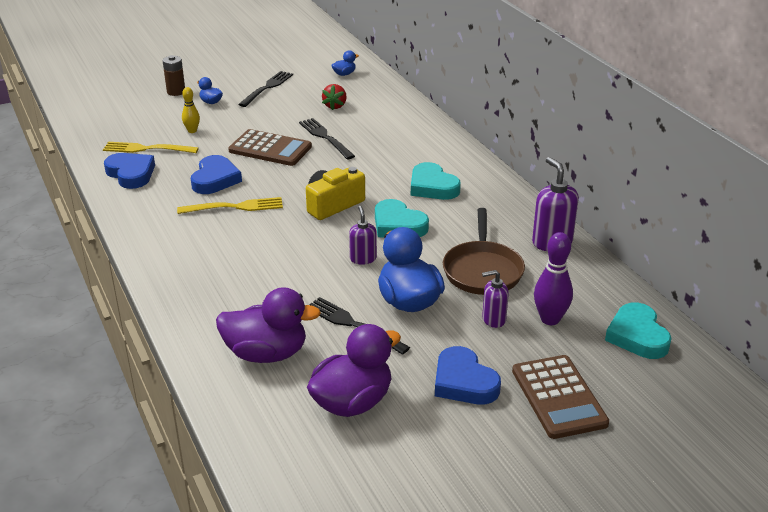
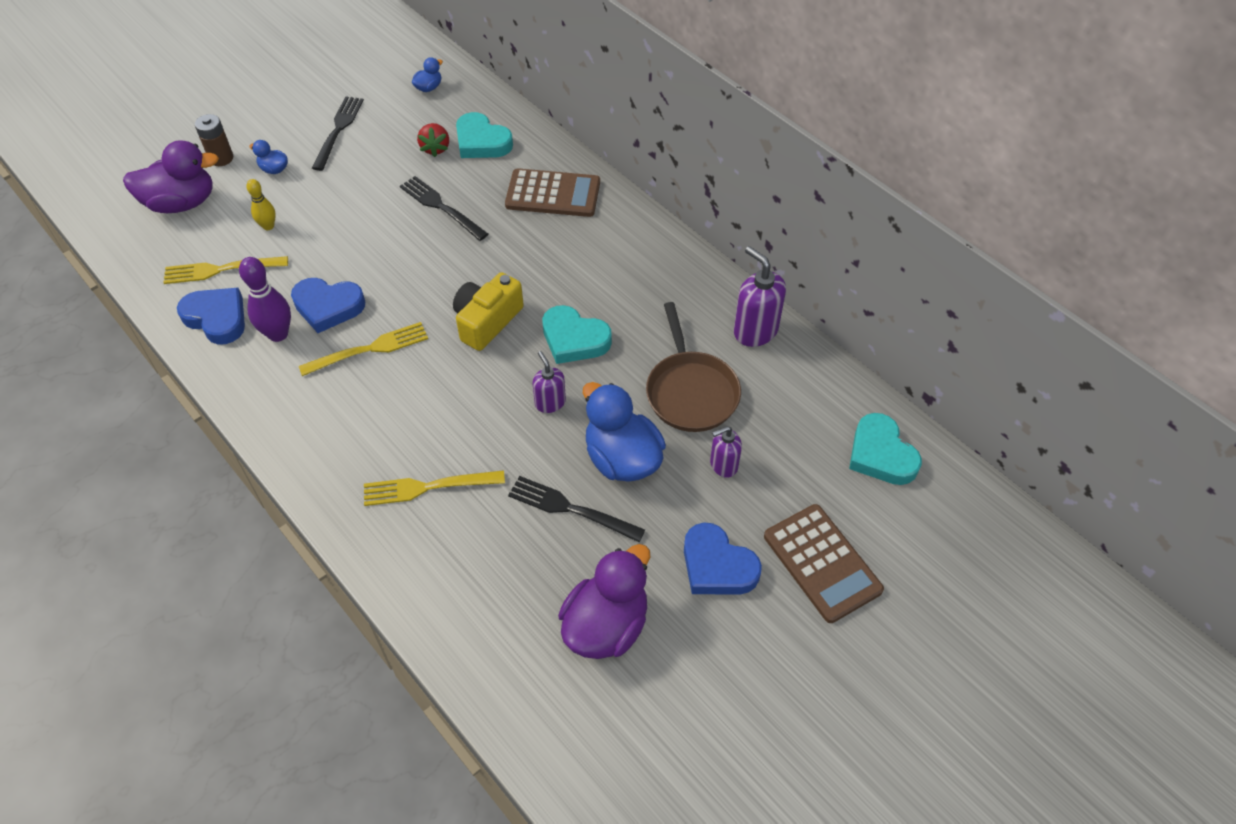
camera: 15 degrees left, 20 degrees up
(215, 179) = (328, 307): blue heart -> blue heart turned 105 degrees clockwise
(244, 292) = (428, 487): none -> yellow fork
(266, 354) = (486, 576): purple duck -> purple duck (181, 203)
(270, 149) = (379, 240): brown calculator -> brown calculator (553, 194)
(432, 187) = (595, 267): turquoise heart -> turquoise heart (482, 142)
(550, 319) = (784, 451): purple bowling pin -> purple bowling pin (278, 334)

